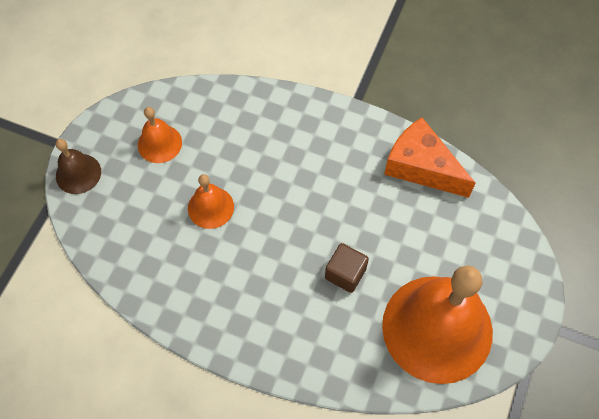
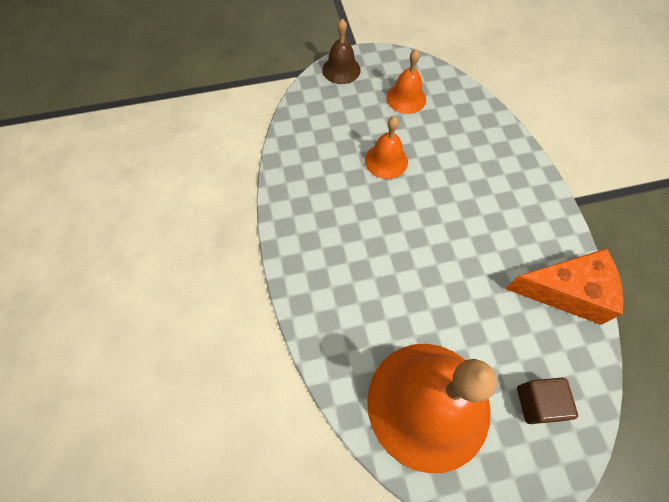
camera: 55 degrees right, 0 degrees up
(345, 273) = (414, 291): brown cube -> brown cube (537, 403)
(421, 167) = (566, 291): orange cheese -> orange cheese turned 90 degrees clockwise

